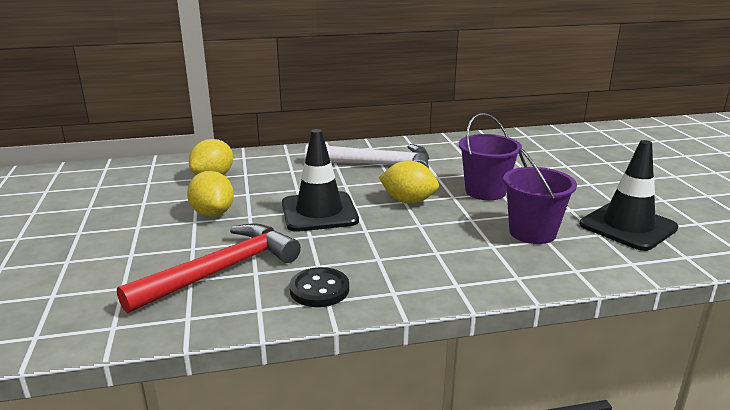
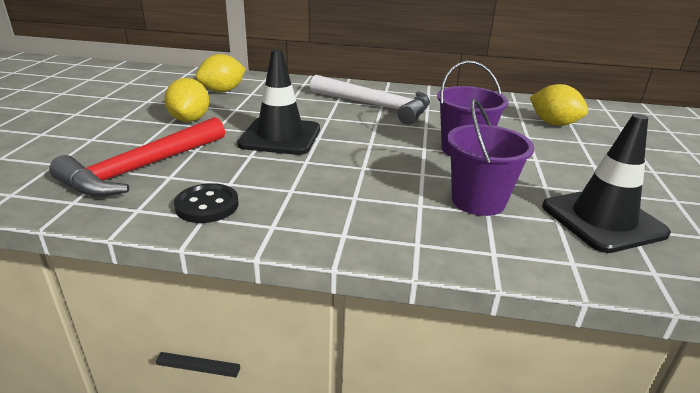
camera: 20 degrees right, 5 degrees up
(220, 271) = (143, 168): red hammer -> red hammer turned 150 degrees clockwise
(408, 201) = (374, 143): yellow lemon -> yellow lemon (553, 123)

